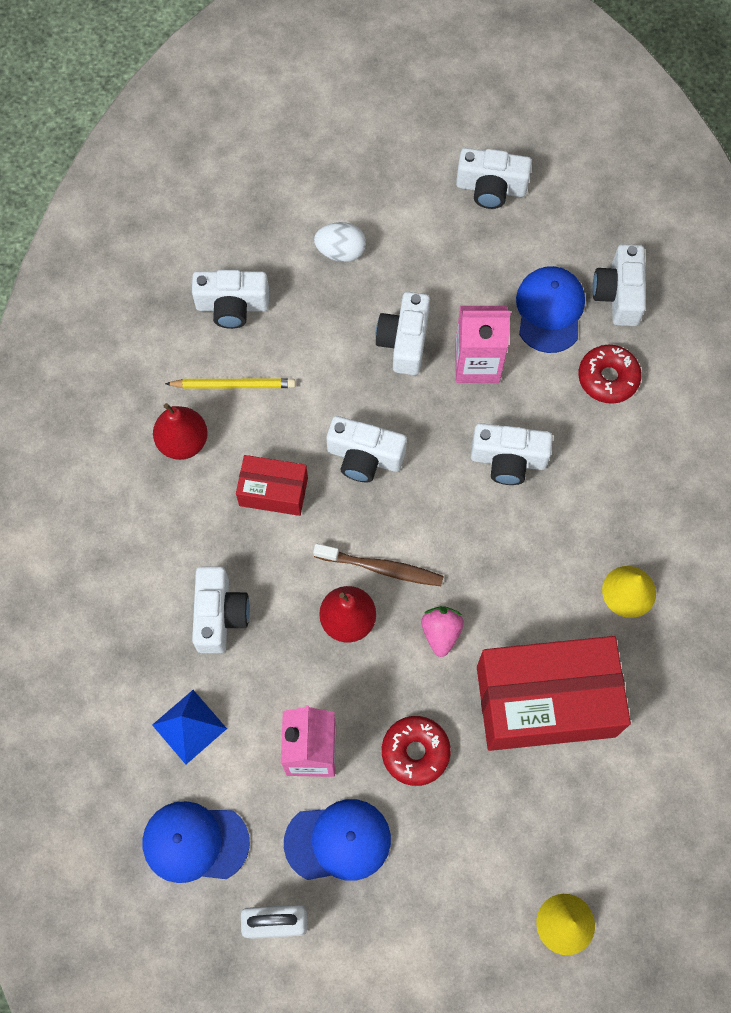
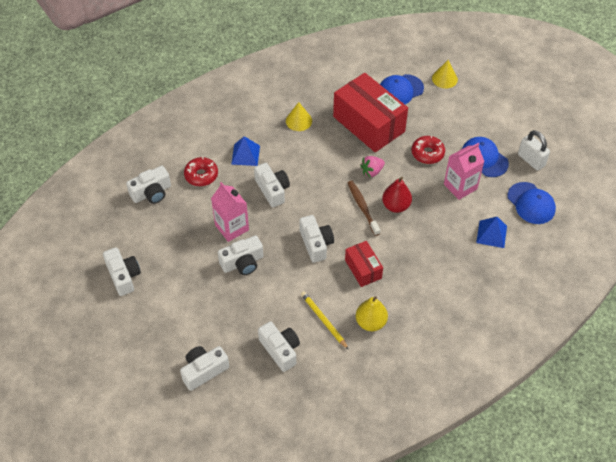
camera: 125 degrees left, 15 degrees down
(183, 442) = (370, 322): red pear -> yellow pear
(220, 615) = (436, 253): white camera -> white camera (204, 371)
(341, 252) = (211, 320): white egg -> none
(549, 310) = (181, 214): blue cap -> blue cap (400, 90)
(608, 464) = (245, 154): none -> blue pyramid

